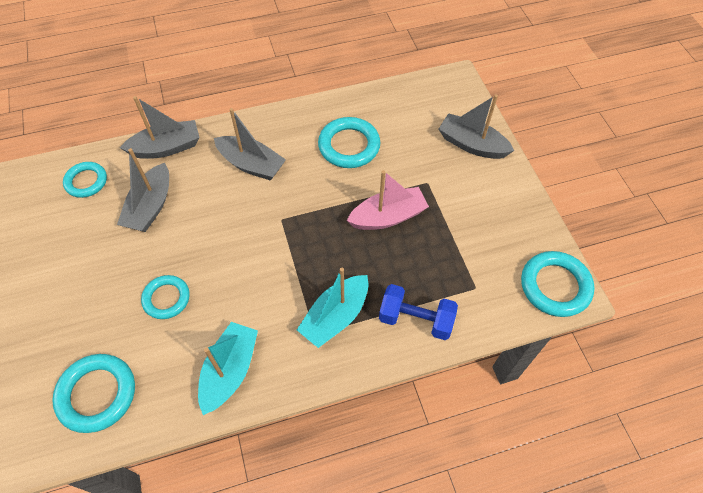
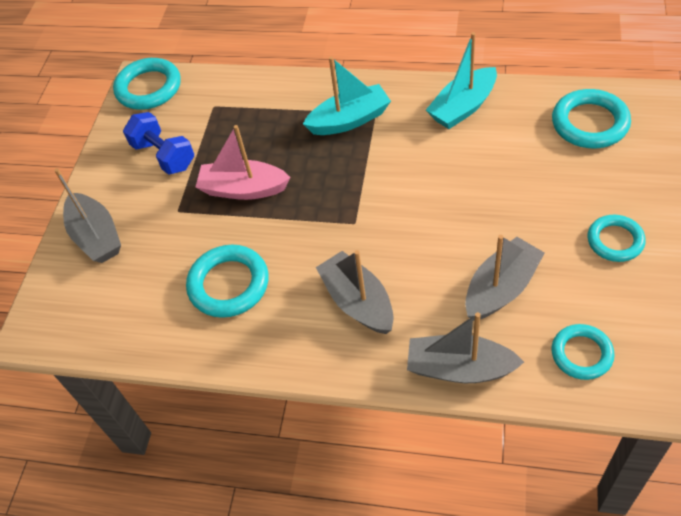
camera: 145 degrees left, 5 degrees down
(166, 298) = (506, 181): turquoise ring -> turquoise ring (615, 241)
(416, 319) = (282, 98): blue dumbbell -> blue dumbbell (164, 155)

